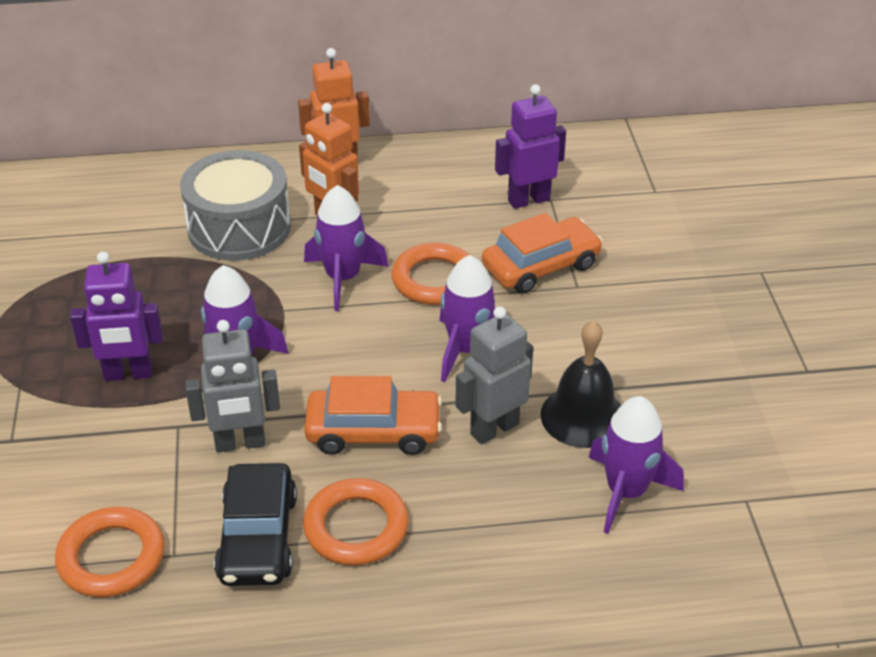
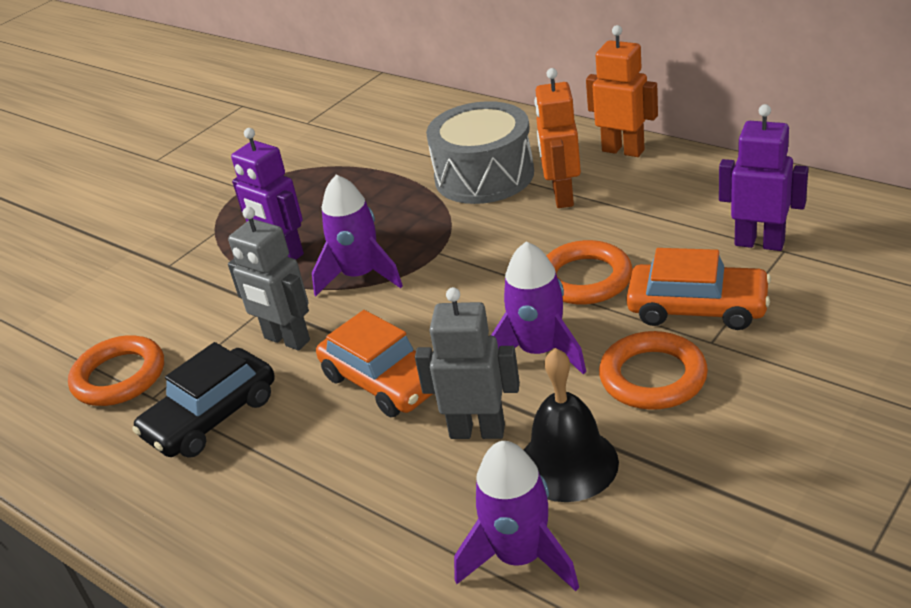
camera: 50 degrees right, 5 degrees down
(343, 278) = (512, 246): purple rocket -> none
(356, 527) = (279, 450): orange ring -> orange ring (653, 377)

